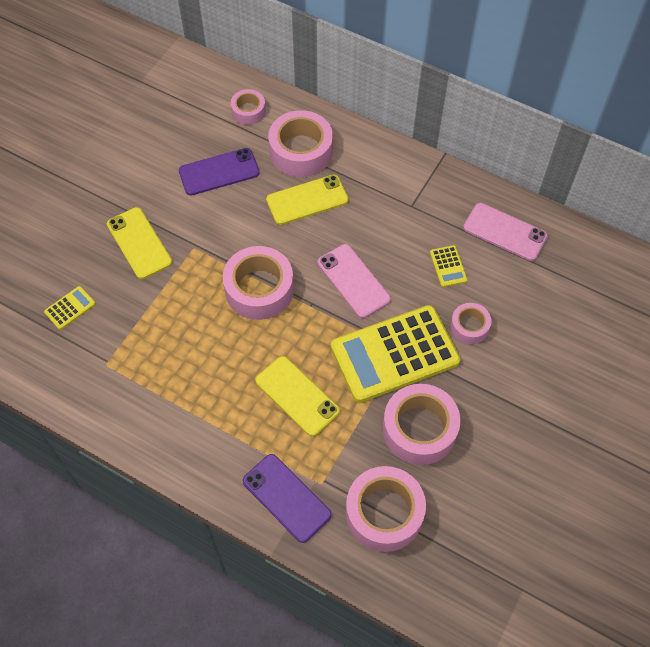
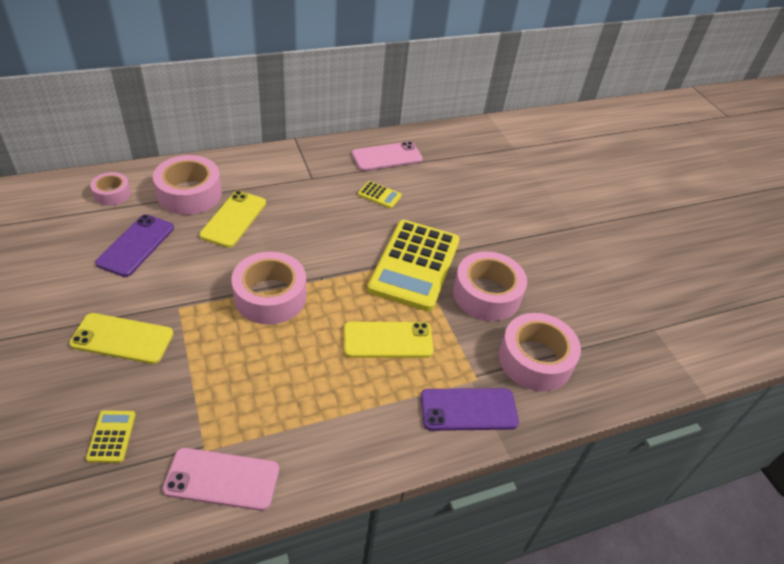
camera: 55 degrees left, 15 degrees down
(353, 281) = (331, 244): pink phone -> pink phone (222, 479)
(469, 327) = (435, 217): pink tape -> none

